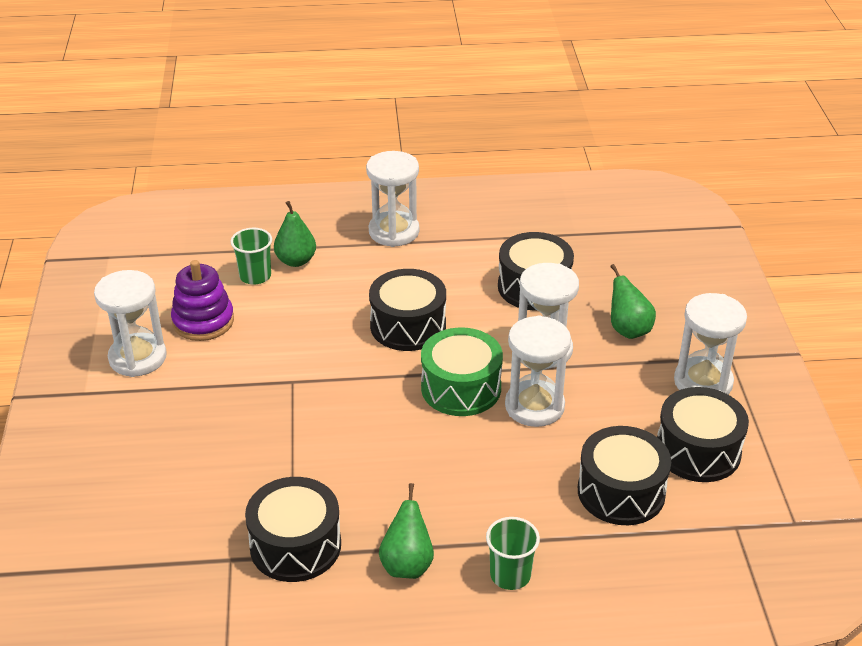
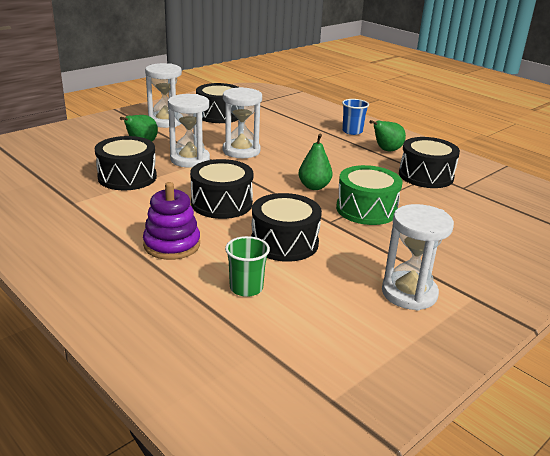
camera: 130 degrees left, 10 degrees down
(203, 321) = (331, 285): purple stacking toy -> purple stacking toy (172, 245)
(296, 261) = (201, 277): green pear -> green pear (314, 187)
(394, 232) = (108, 248): white hourglass -> none
(461, 388) = (255, 171): green drum -> green drum (366, 209)
(510, 575) = (352, 131): green cup -> blue cup
(621, 492) = (269, 123): black drum -> black drum (284, 242)

